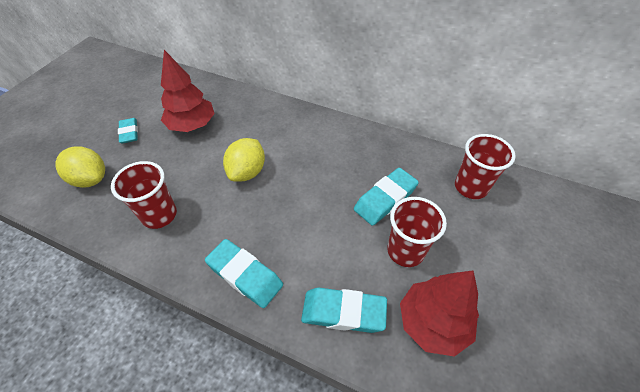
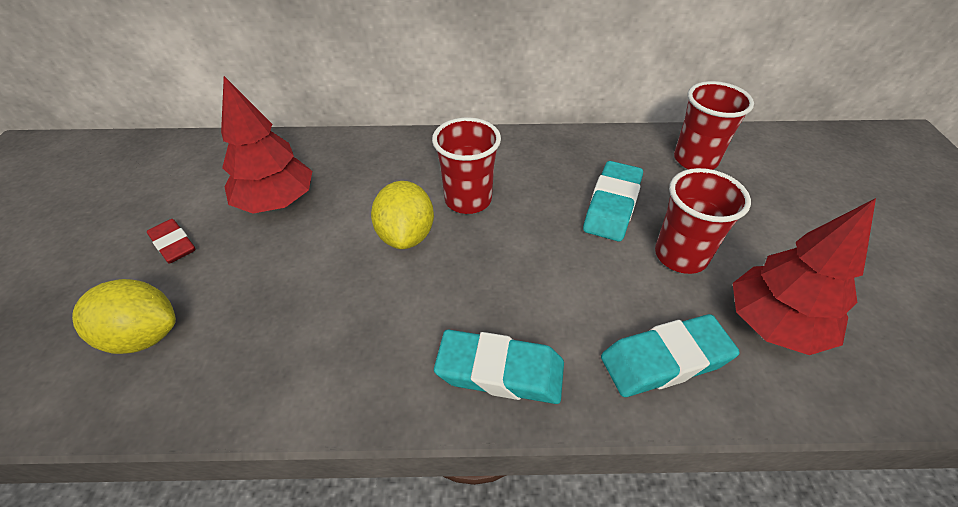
camera: 25 degrees left, 5 degrees down
(129, 133) = (174, 244): turquoise eraser -> red eraser
(159, 215) = (306, 343): red cup -> red cup (468, 200)

